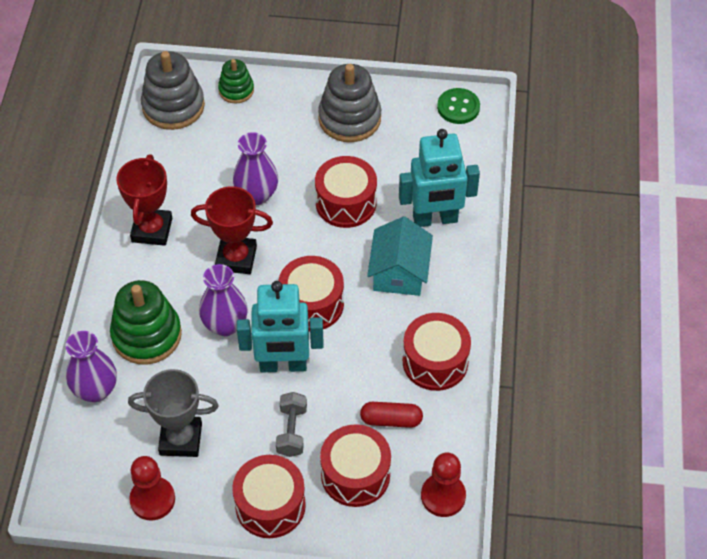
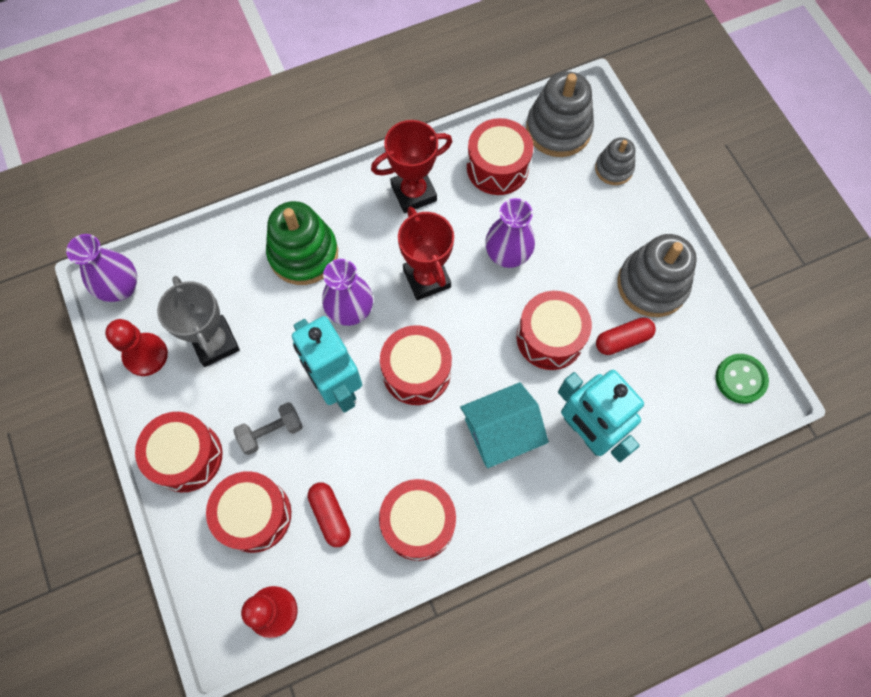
camera: 60 degrees right, 15 degrees up
(96, 390) = (227, 247): purple vase -> purple vase (121, 288)
(175, 162) = (497, 167): none -> red drum
(236, 90) = (614, 169): green stacking toy -> grey stacking toy
(380, 159) = (622, 340): none -> red capsule

